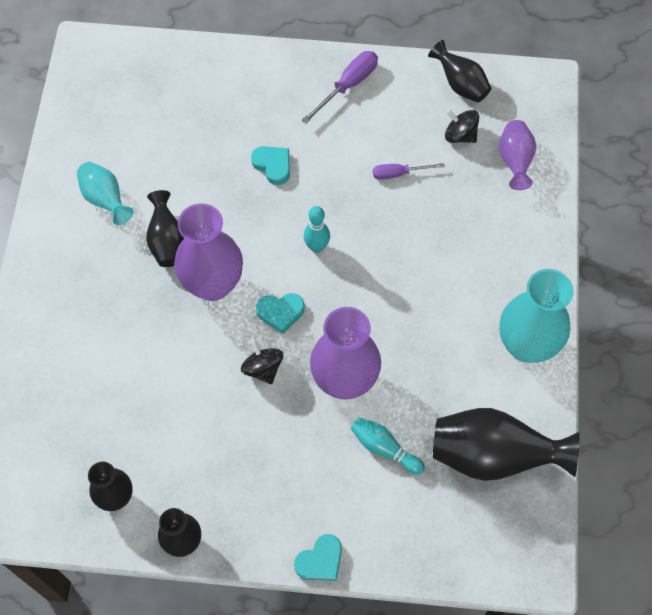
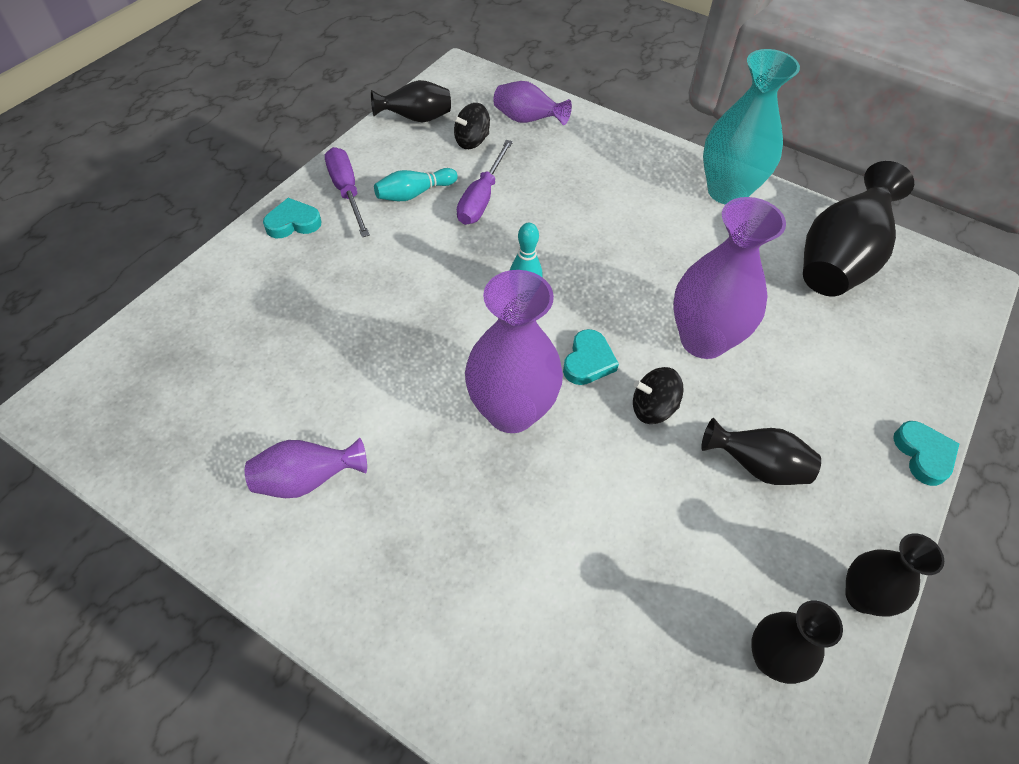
camera: 65 degrees left, 10 degrees down
(105, 199) = (307, 480): turquoise vase -> purple vase
(167, 241) = (419, 435): black vase -> black vase (756, 466)
(273, 165) = (394, 290): turquoise heart -> turquoise heart (293, 223)
(384, 448) = (799, 340): turquoise bowling pin -> turquoise bowling pin (414, 194)
(399, 173) = (481, 198): purple screwdriver -> purple screwdriver, size x1.52

